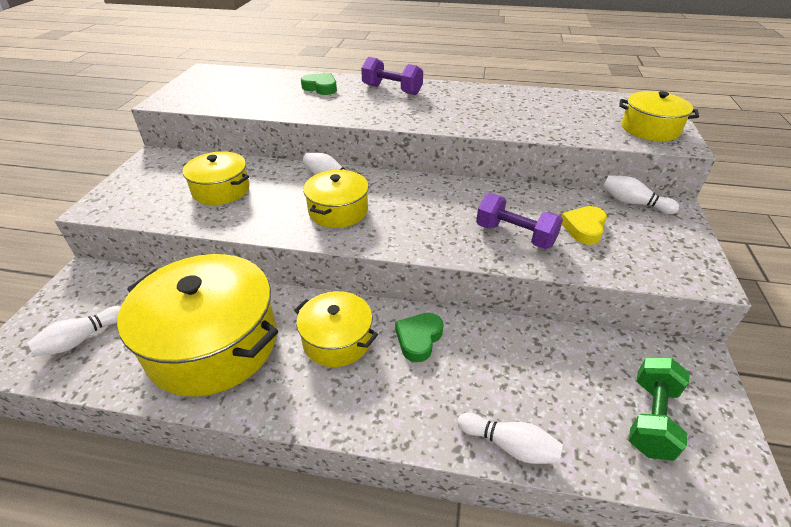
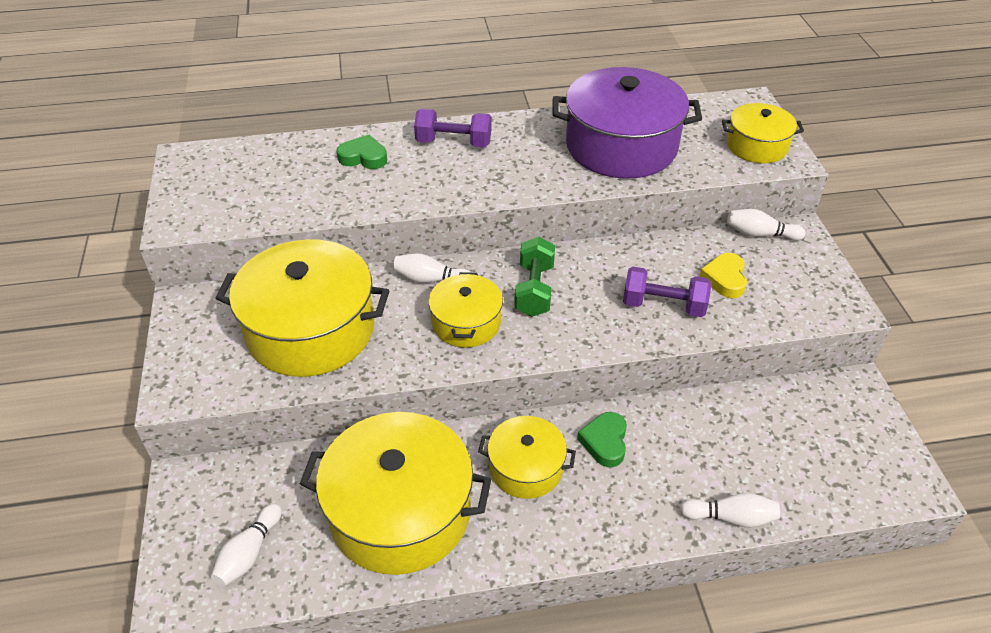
camera: 20 degrees left, 5 degrees up
(221, 190) = (310, 330): yellow pot -> yellow pot, size x1.84
(525, 111) = (621, 146): none -> purple pot
(651, 418) = (834, 454): green dumbbell -> green dumbbell (534, 290)

